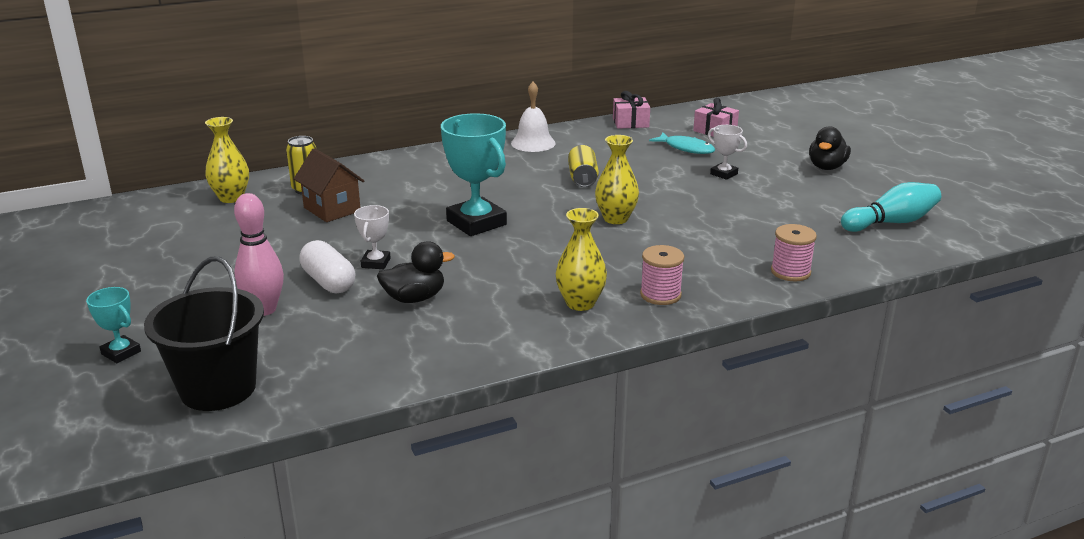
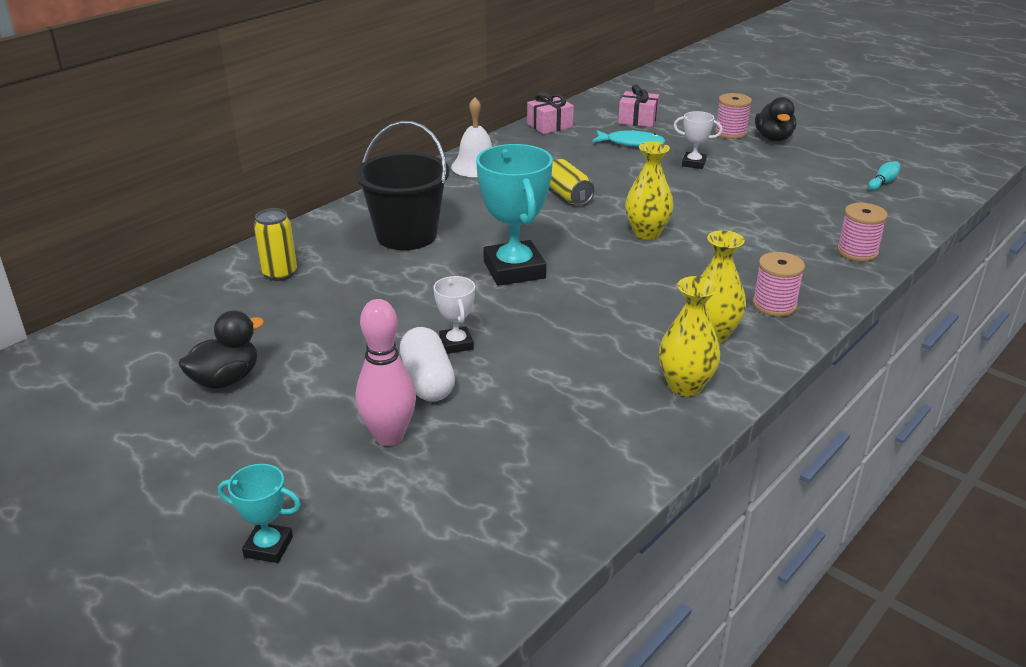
camera: 25 degrees left, 5 degrees up
(218, 388) = (441, 554): black bucket -> black bucket (406, 235)
(231, 198) = (196, 305): yellow vase -> yellow vase (685, 386)
(329, 282) = (428, 381): white capsule -> white capsule turned 45 degrees clockwise
(332, 209) = (337, 291): brown house -> none
(414, 298) = (543, 374): black duck -> black duck (225, 380)
(476, 223) = (514, 270): turquoise trophy -> turquoise trophy turned 45 degrees clockwise
(790, 155) = (730, 133): none -> pink spool
(891, 222) = (883, 183): turquoise bowling pin -> turquoise bowling pin, size x0.48

